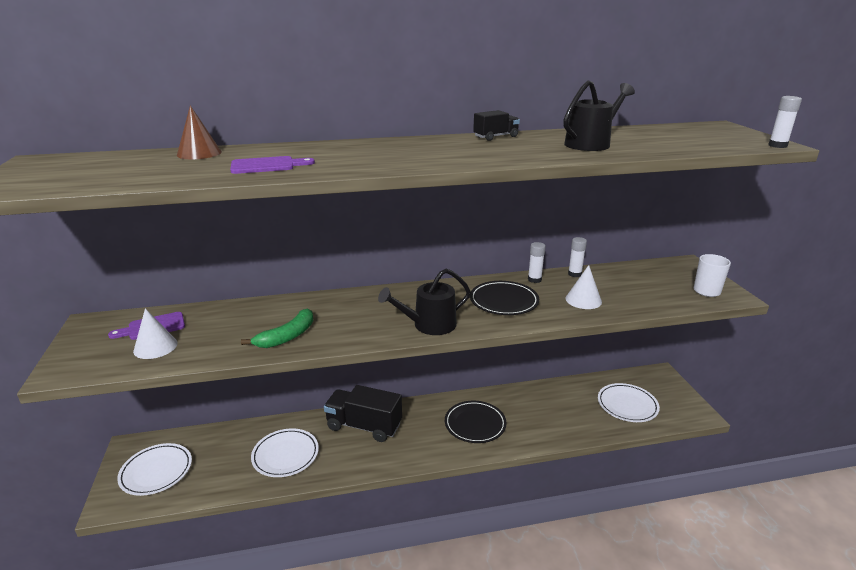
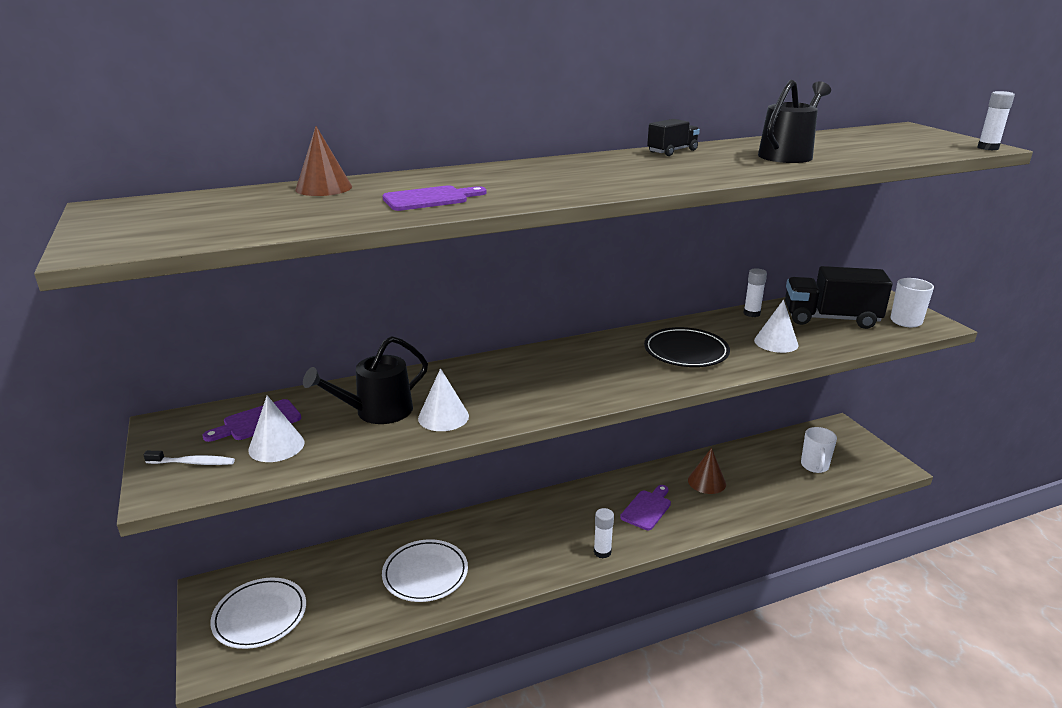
camera: 10 degrees left, 0 degrees up
(92, 353) = (193, 463): none -> white toothbrush
(287, 336) = (443, 417): green banana -> white cone
(364, 426) = (512, 527): black truck -> black truck (830, 319)
(429, 325) = (612, 387): black watering can -> black watering can (377, 411)
(475, 424) = (647, 508): black plate -> purple cutting board
(531, 408) = (706, 482): none -> brown cone
(534, 279) = (708, 323): white glue stick -> white glue stick (602, 552)
(627, 405) = (814, 466): white plate -> white mug

